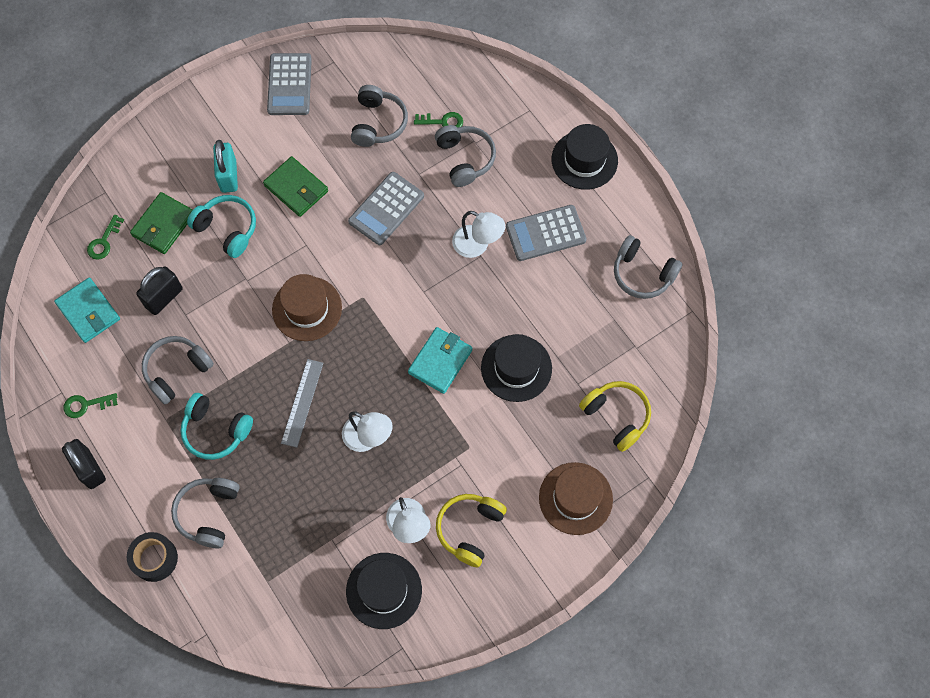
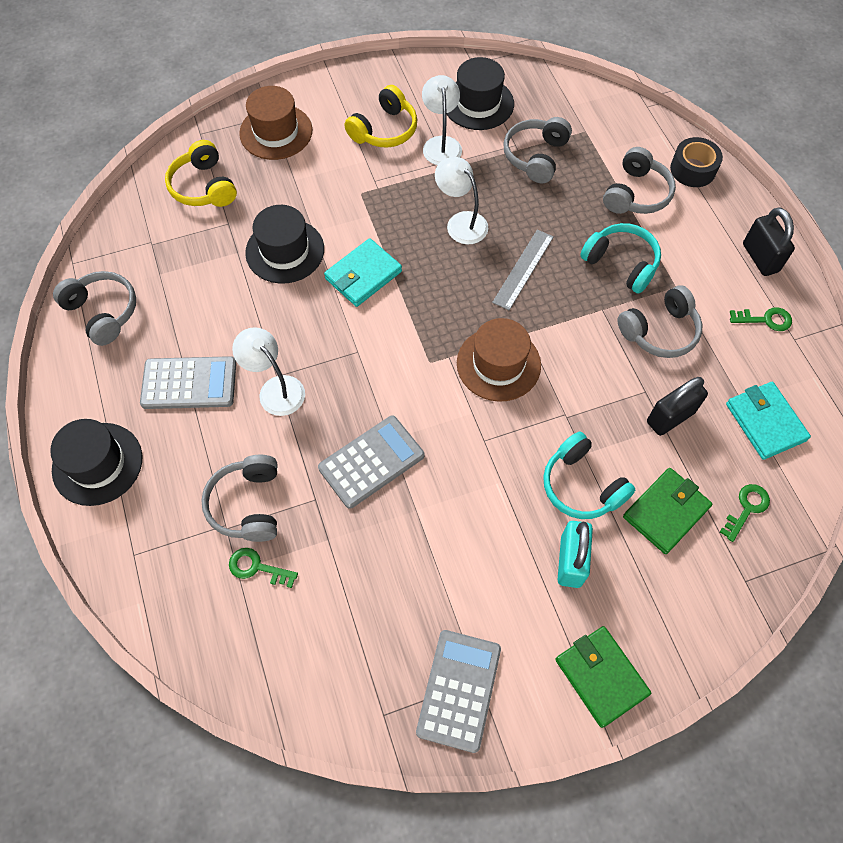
camera: 165 degrees left, 5 degrees down
(296, 188) = (481, 519): green wallet -> green wallet (601, 676)
(378, 123) = (346, 589): grey headphones -> grey headphones (536, 156)

